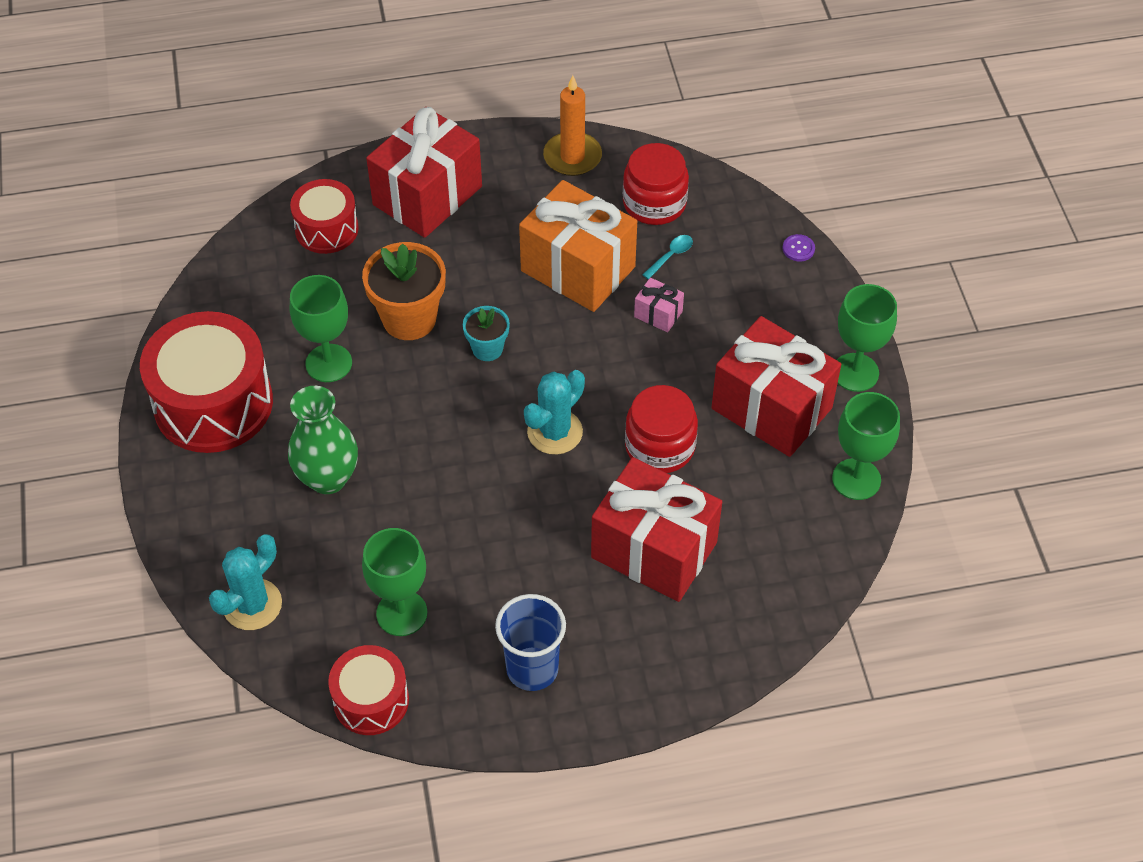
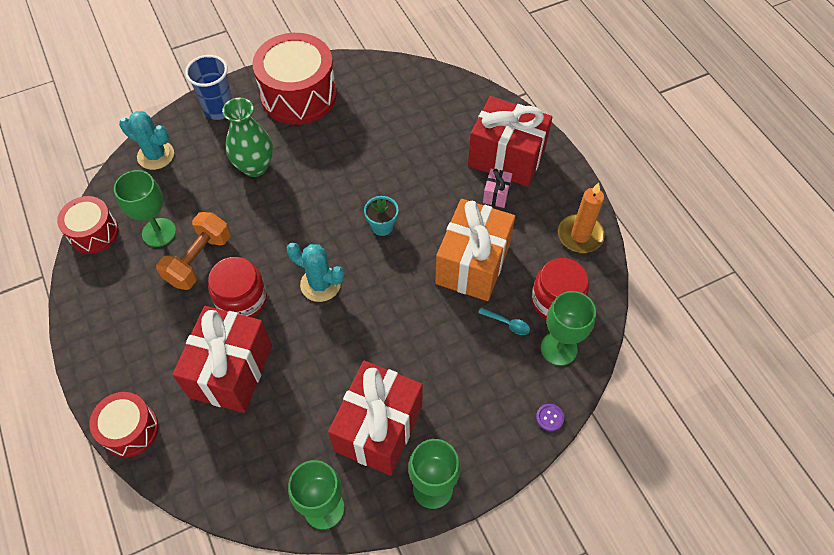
camera: 75 degrees right, 5 degrees up
(326, 229) = (455, 111): red drum -> red drum (130, 430)
(328, 363) = (345, 142): green goblet -> green goblet (558, 348)
(409, 319) = (394, 175): orange flower pot -> none
(468, 567) = (199, 260): none -> orange dumbbell
(532, 669) = (124, 316): blue cup -> blue cup (219, 109)
(658, 314) = (447, 327): pink gift -> pink gift (496, 194)
(660, 446) = (323, 355): red jar -> red jar (242, 299)

